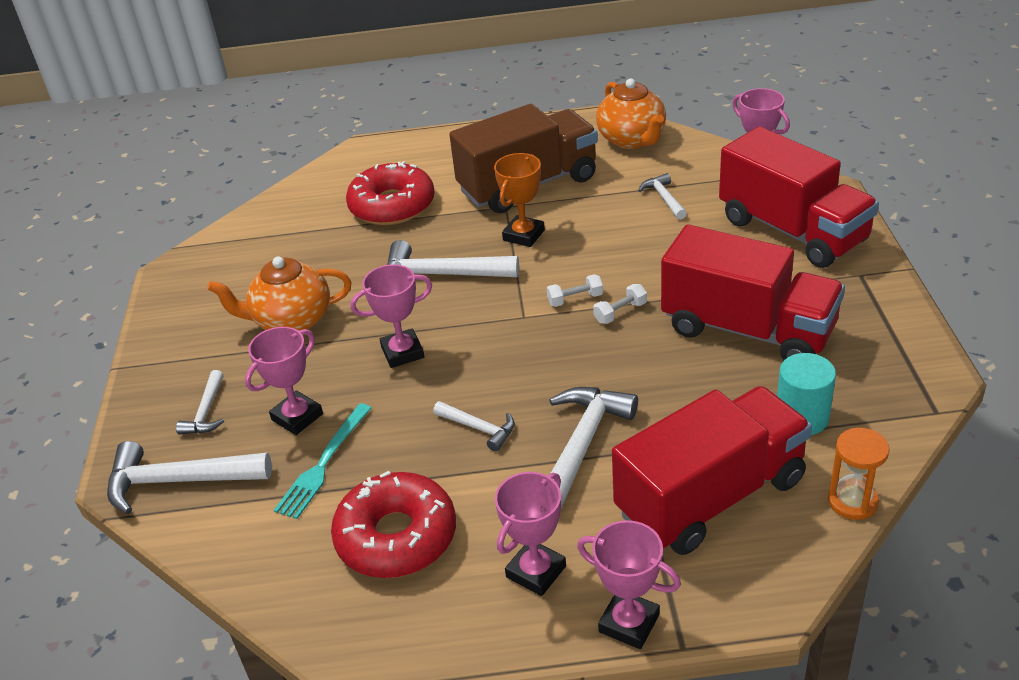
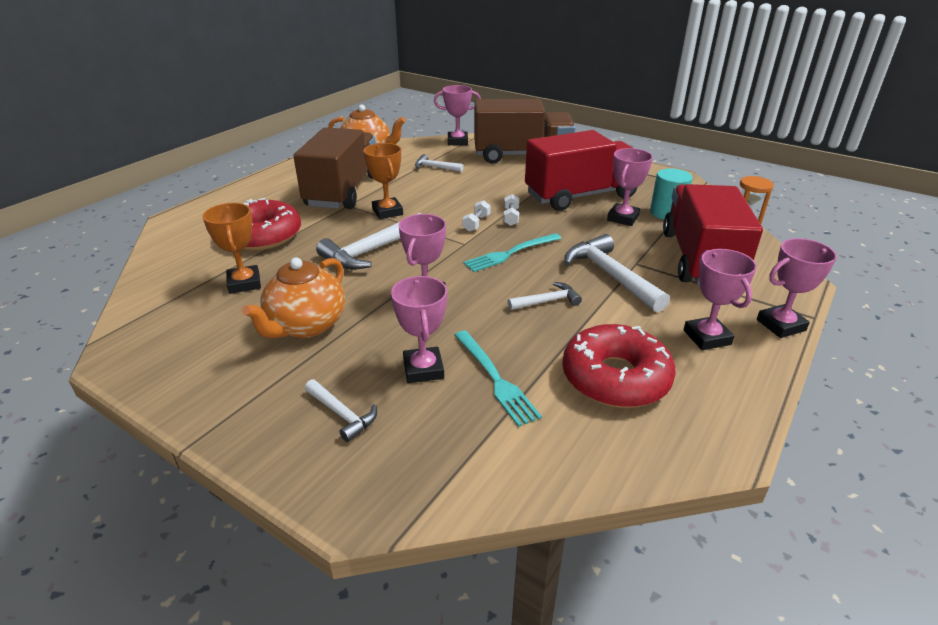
camera: 55 degrees left, 5 degrees down
(179, 481) = (408, 468): white hammer -> none
(314, 251) = (244, 283): none -> orange trophy
(542, 355) = (510, 253): none -> turquoise fork
(734, 390) = (623, 218): none -> pink trophy
(792, 231) = (521, 156): red truck -> brown truck

